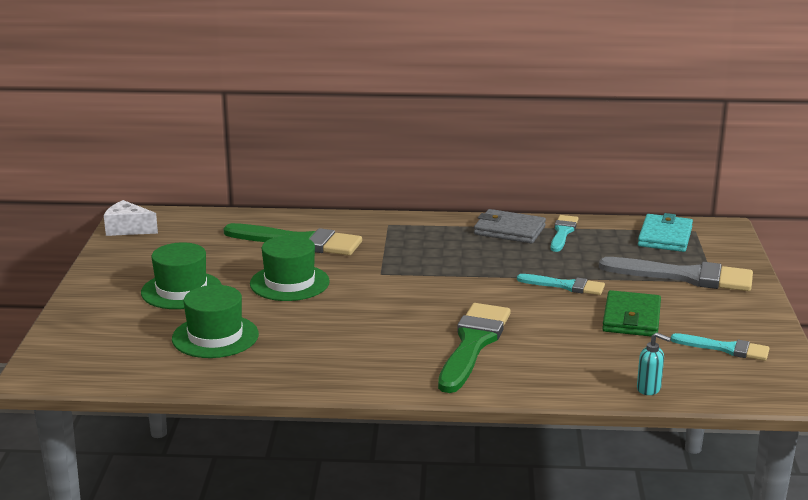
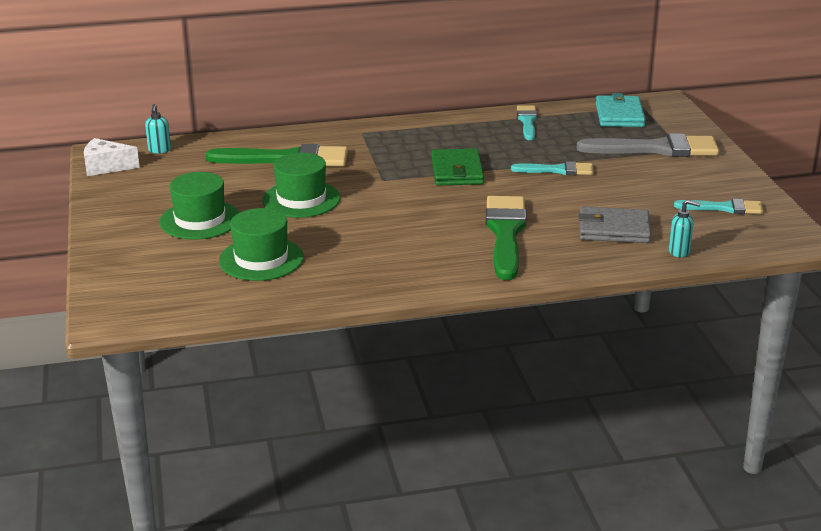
camera: 15 degrees left, 5 degrees up
(186, 219) = (159, 150): none -> turquoise soap dispenser
(509, 230) = (478, 125): grey wallet -> grey wallet (613, 229)
(631, 318) = (630, 192): green wallet -> green wallet (457, 171)

